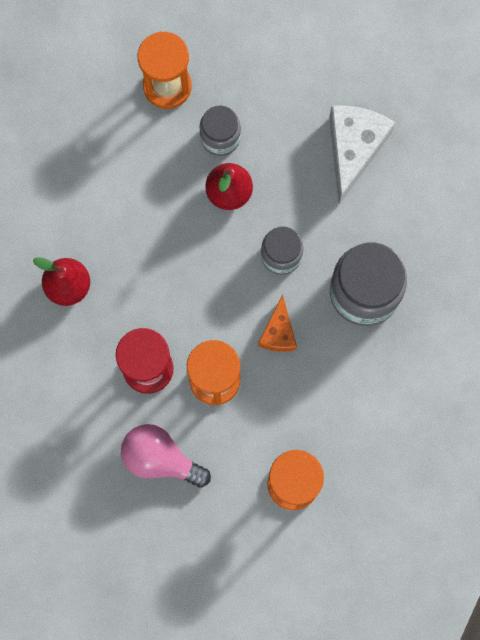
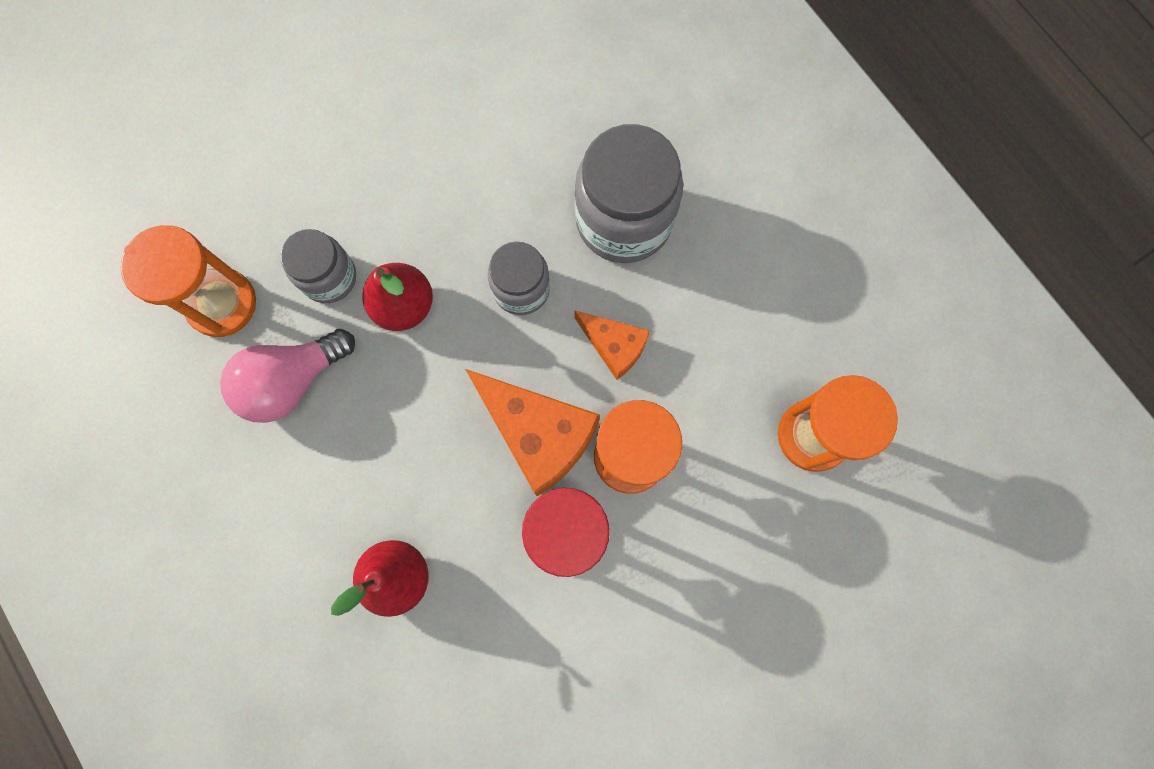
camera: 60 degrees left, 0 degrees up
(160, 459) = (693, 583): pink light bulb -> pink light bulb (292, 381)
(197, 318) = (538, 434): none -> orange cheese
(354, 149) = (444, 135): white cheese -> none

